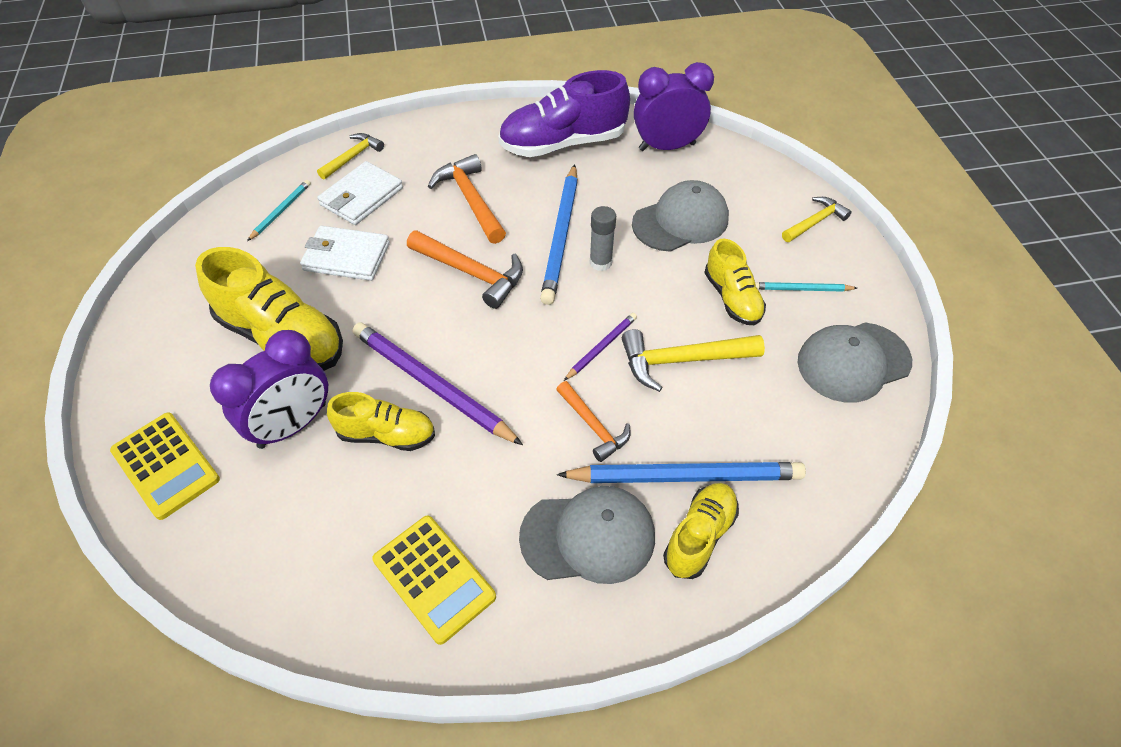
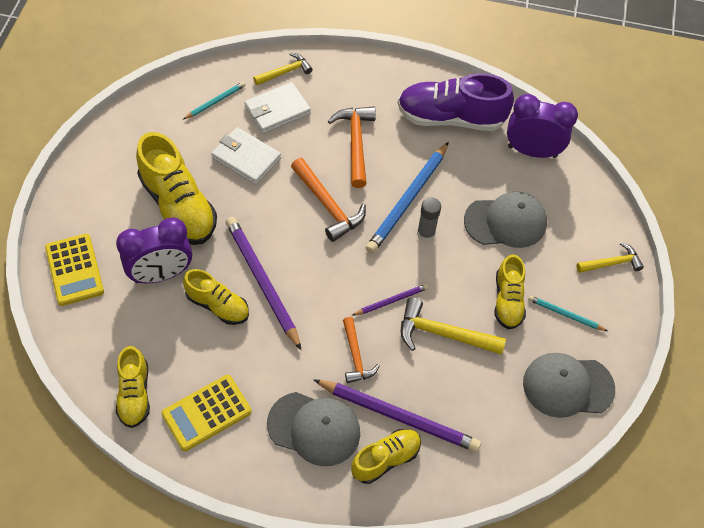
camera: 20 degrees right, 5 degrees up
(319, 596) = (134, 394): none -> yellow shoe
(434, 578) = (206, 413): yellow calculator -> yellow calculator turned 75 degrees clockwise
(685, 476) = (398, 416): blue pencil -> purple pencil

